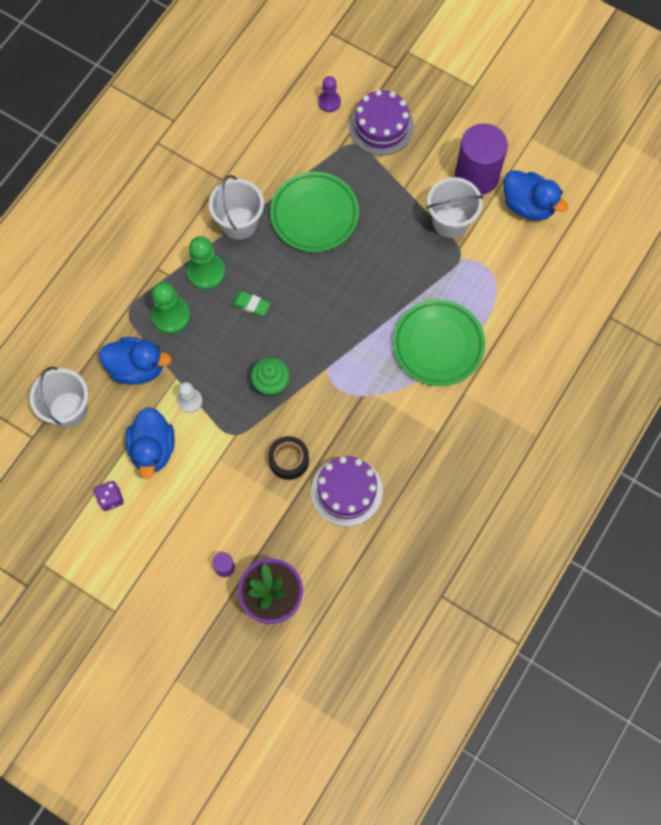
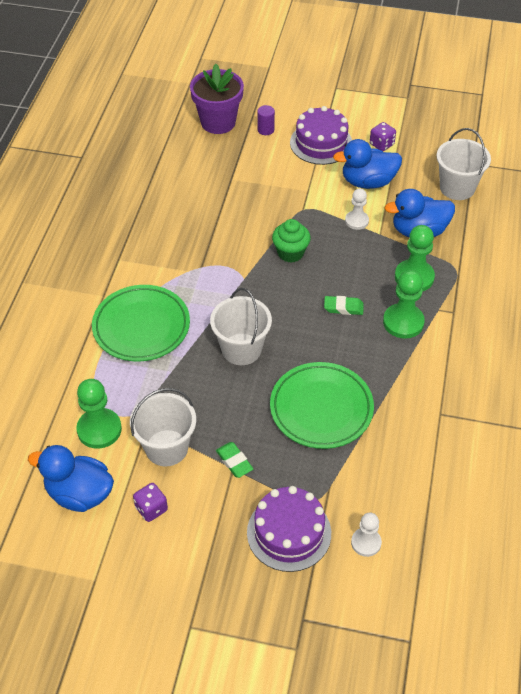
camera: 160 degrees right, 20 degrees down
(153, 449) = (368, 182): blue duck -> blue duck turned 75 degrees counterclockwise
(239, 223) = (396, 376): white bucket -> white bucket (241, 349)
(289, 460) = (247, 205): black tape -> none
(329, 102) = (366, 542): purple pawn -> white pawn
(346, 491) = (186, 198): purple cake -> purple cake (321, 143)
(401, 193) = (234, 462): none -> green eraser
(476, 176) = (151, 509): purple cylinder -> purple dice
(500, 255) = (99, 429): none -> green pawn

